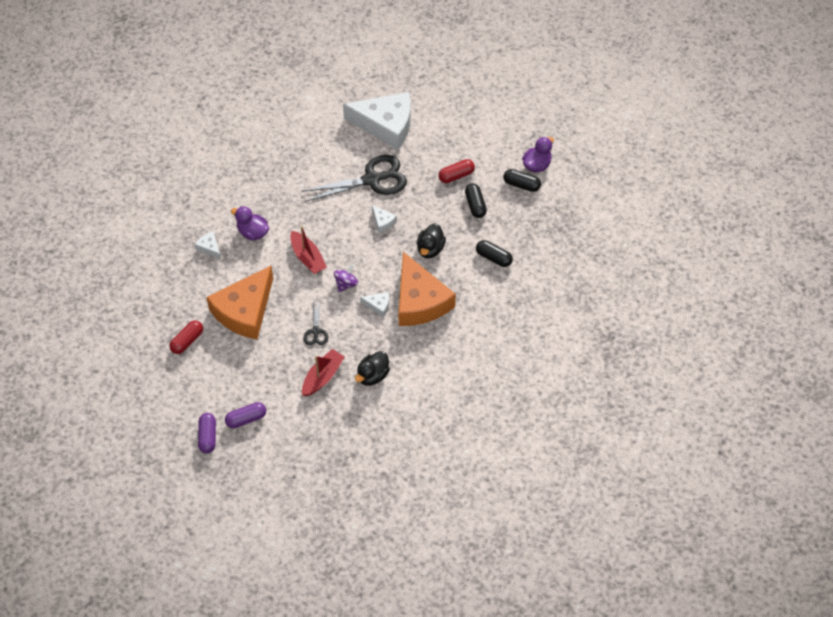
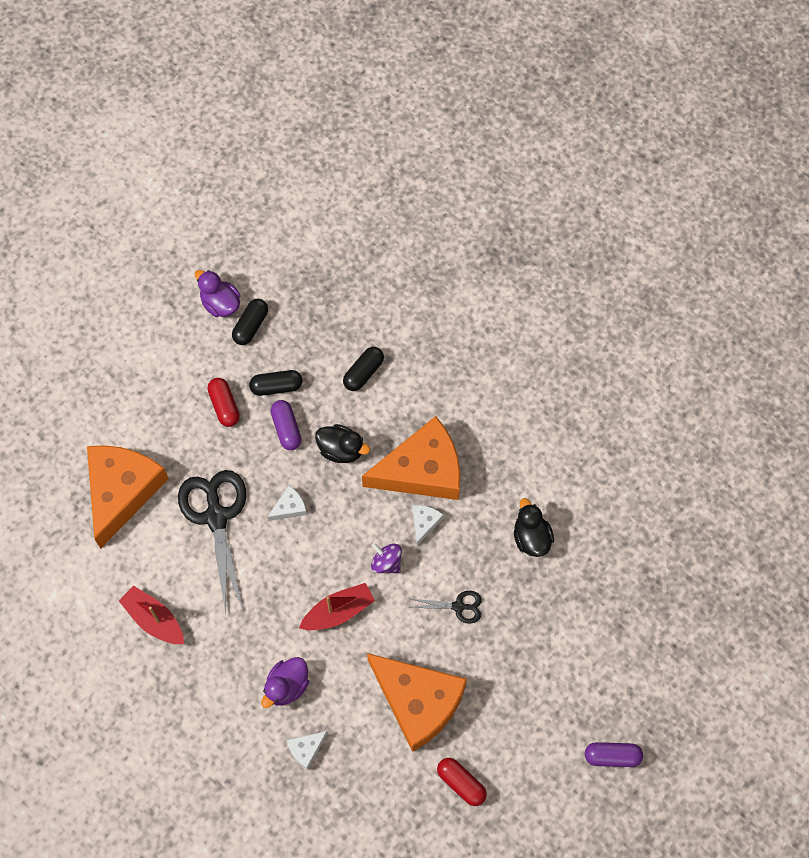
camera: 85 degrees left, 10 degrees up
(246, 419) = (588, 704): purple capsule -> purple capsule (286, 429)
(322, 377) = (529, 601): red boat -> red boat (154, 619)
(372, 375) = (531, 537): black duck -> black duck turned 150 degrees counterclockwise
(386, 125) = (122, 491): white cheese -> orange cheese

